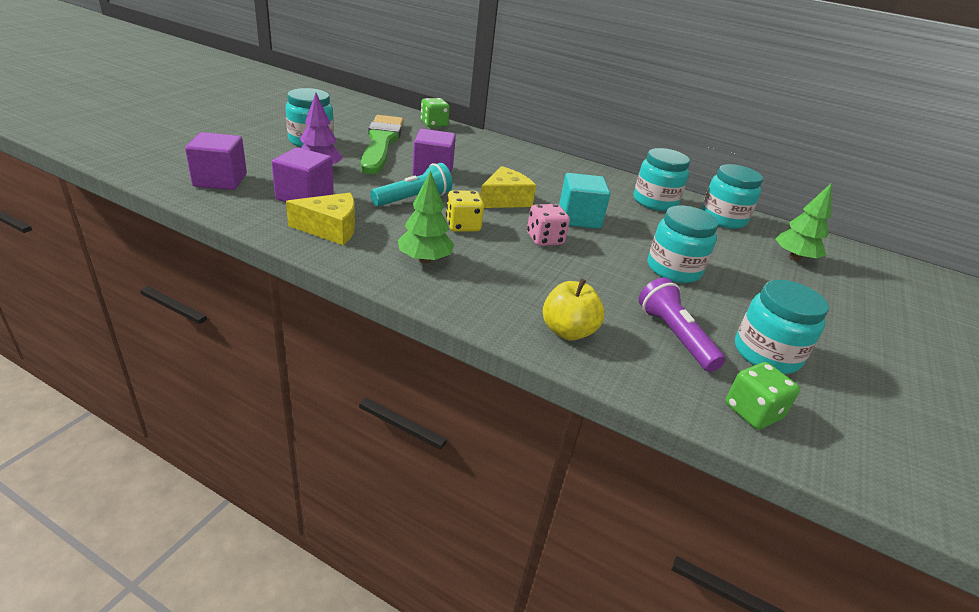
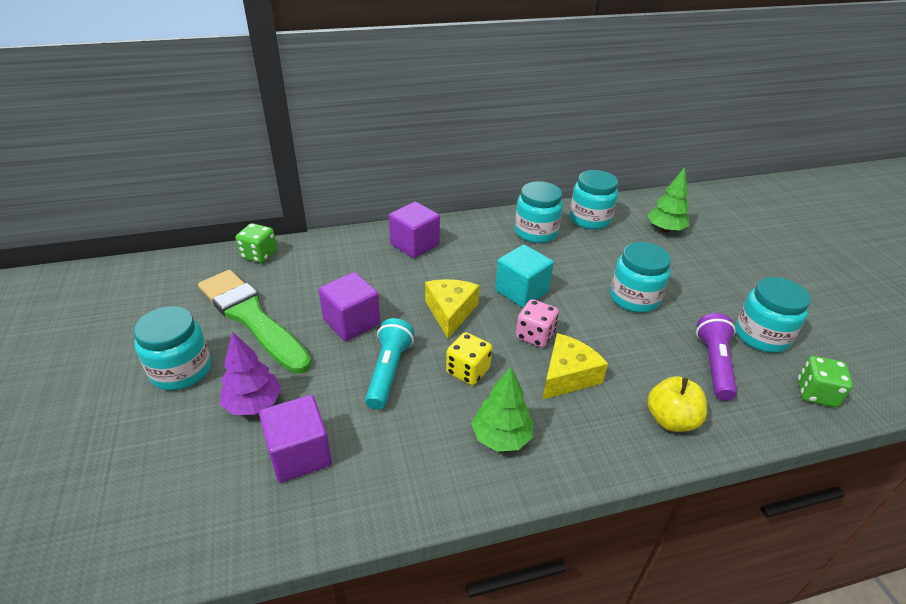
camera: 40 degrees left, 5 degrees up
(220, 180) = (180, 510): purple cube -> purple cube (414, 244)
(330, 229) = (385, 473): yellow cheese -> yellow cheese (567, 376)
(674, 336) = (714, 364): purple flashlight -> purple flashlight turned 75 degrees clockwise

